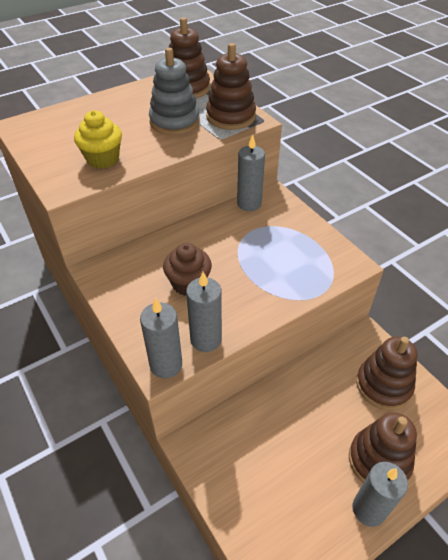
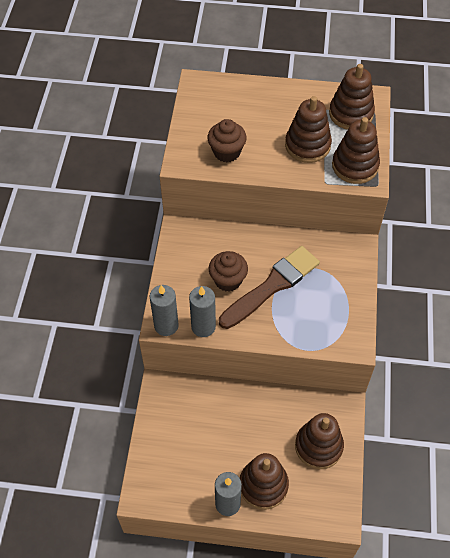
camera: 40 degrees right, 10 degrees up
(103, 159) = (227, 152): yellow cupcake -> brown cupcake
(174, 122) = (307, 145): grey stacking toy -> brown stacking toy
(234, 264) = (272, 286): none -> brown brush
(249, 203) = (332, 243): grey candle -> none

